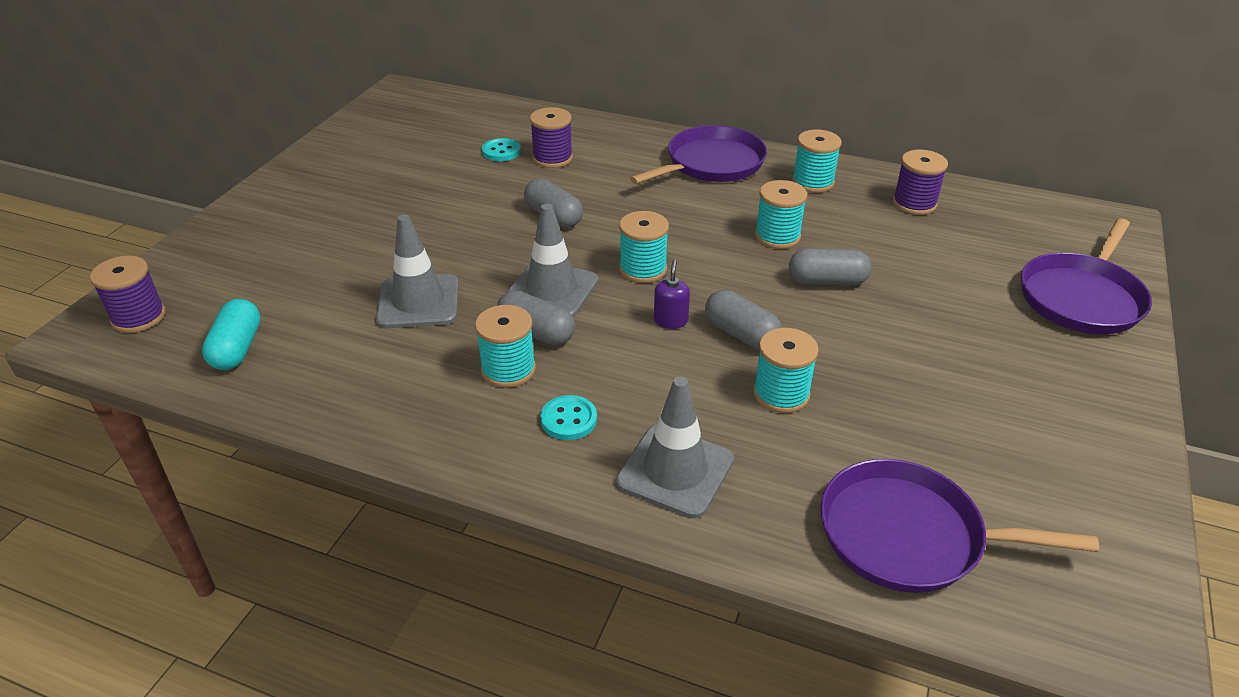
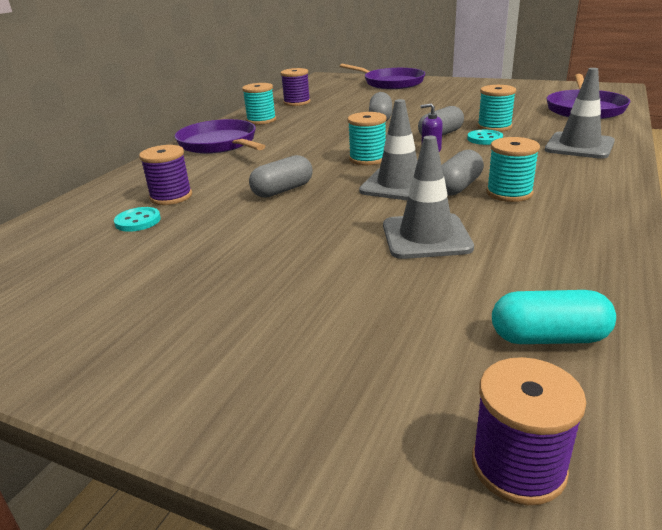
camera: 85 degrees left, 10 degrees down
(568, 419) = (553, 172): turquoise button -> turquoise button (484, 139)
(777, 236) = (328, 128): turquoise spool -> none

